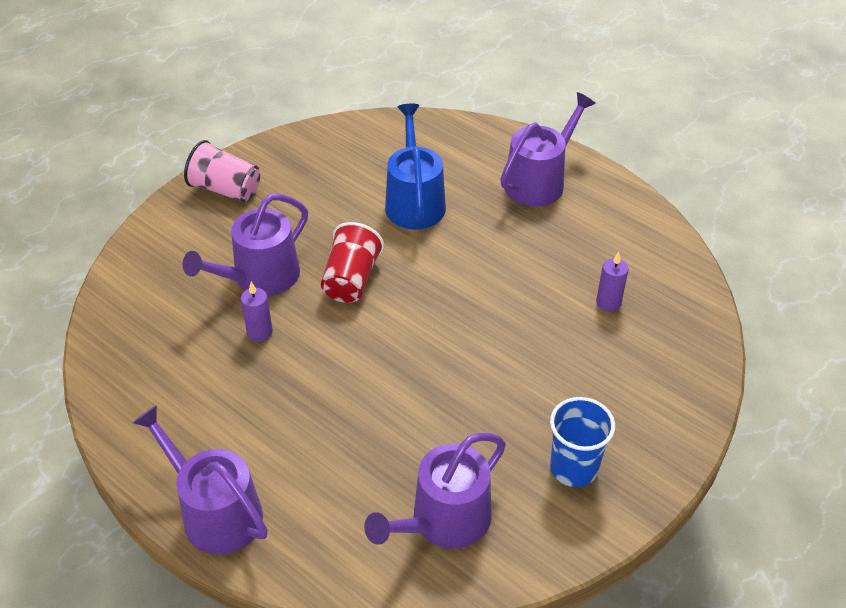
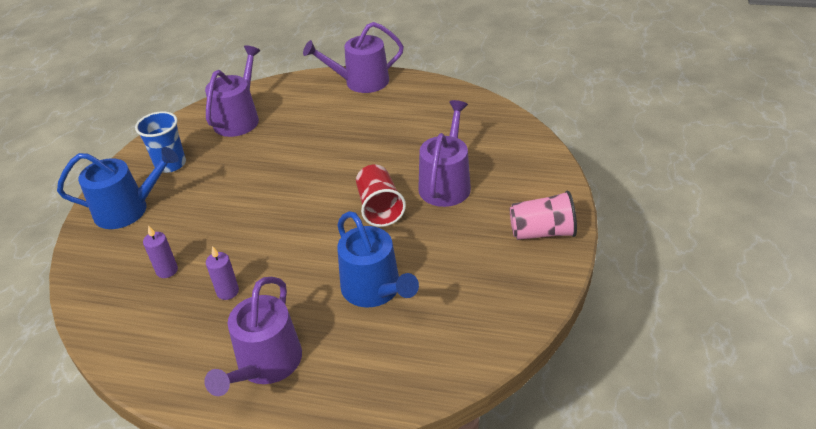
camera: 155 degrees right, 5 degrees down
(215, 512) = (361, 82): purple watering can -> purple watering can turned 150 degrees clockwise
(260, 332) = (413, 155): purple candle -> purple candle (227, 291)
(644, 409) = (128, 209): none -> blue watering can

